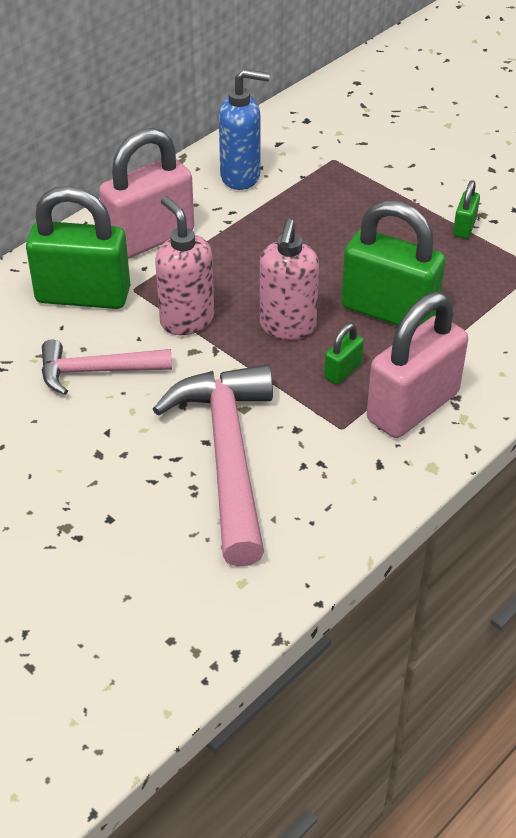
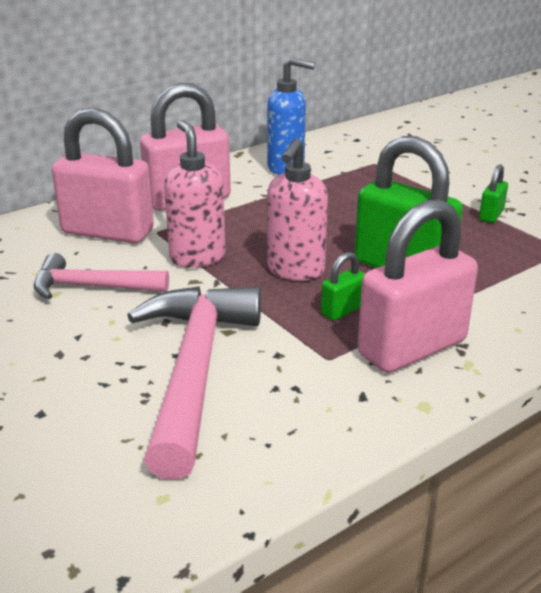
camera: 10 degrees right, 15 degrees down
(83, 295) = (107, 232): green padlock -> pink padlock

